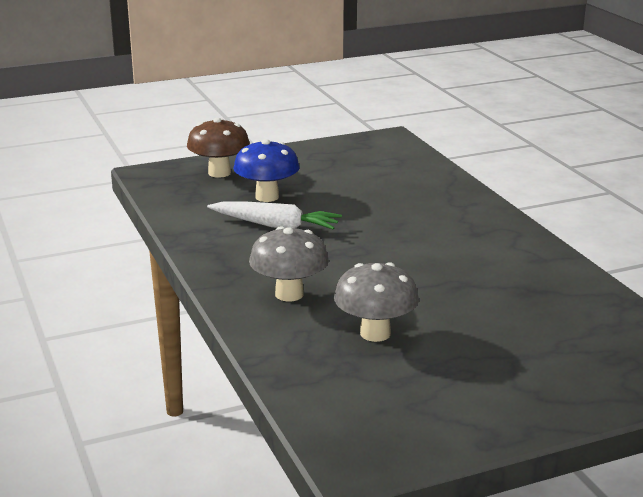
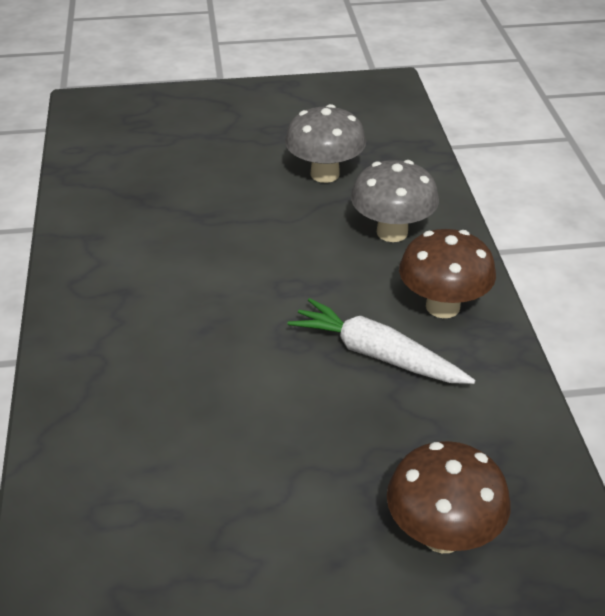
camera: 165 degrees left, 15 degrees up
(234, 254) = (442, 307): none -> brown mushroom
(267, 197) = (372, 433): blue mushroom -> none

